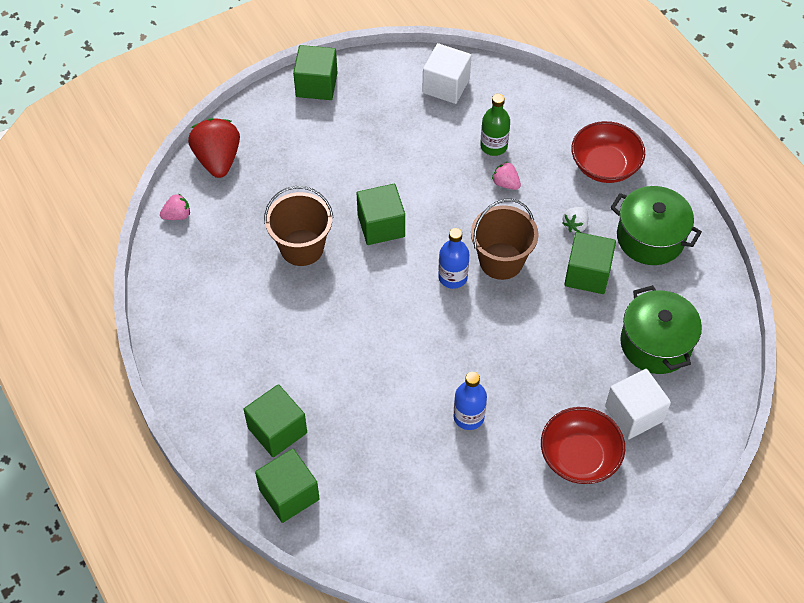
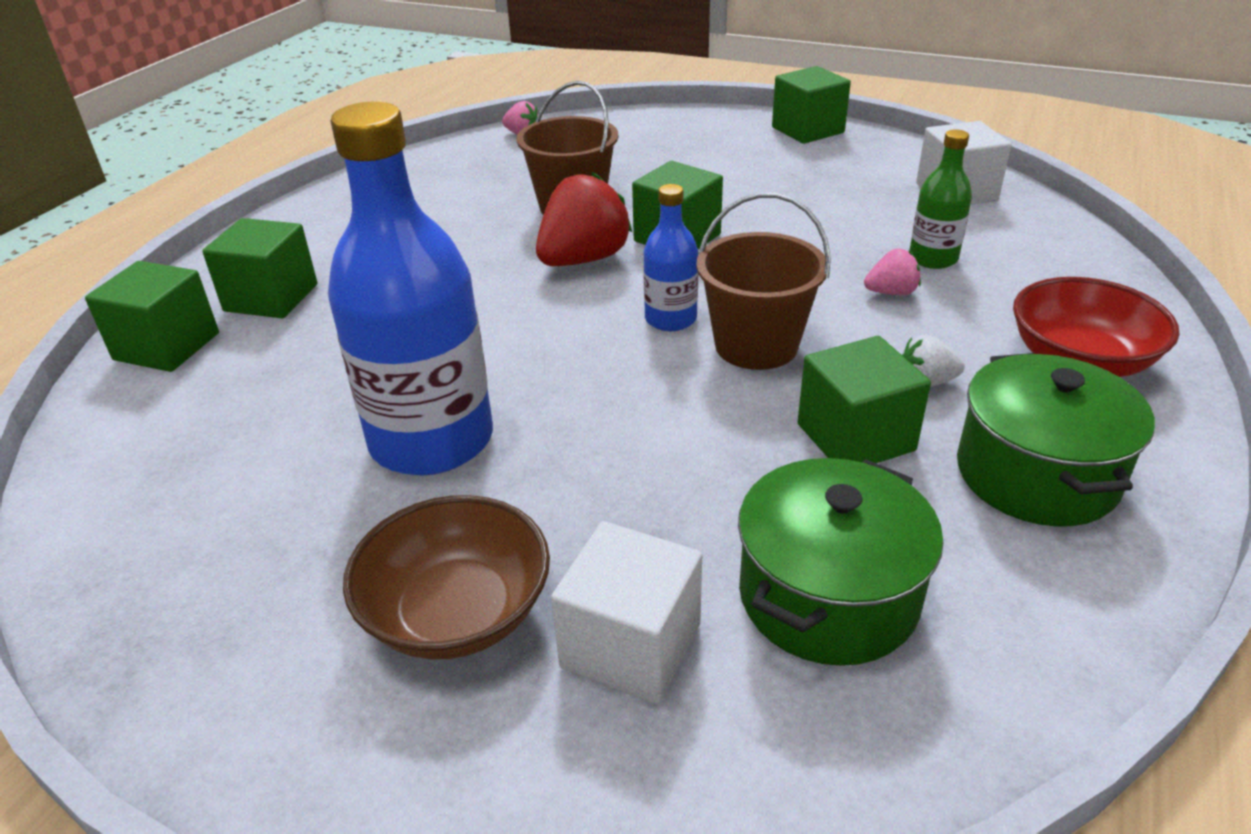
camera: 55 degrees right, 20 degrees down
(218, 160) = (623, 125): red strawberry -> red strawberry (583, 259)
(468, 417) = (431, 440): blue bottle -> blue bottle, size x2.04
(505, 183) = (891, 292): pink strawberry -> pink strawberry turned 75 degrees clockwise
(579, 457) = (457, 612): red bowl -> brown bowl

